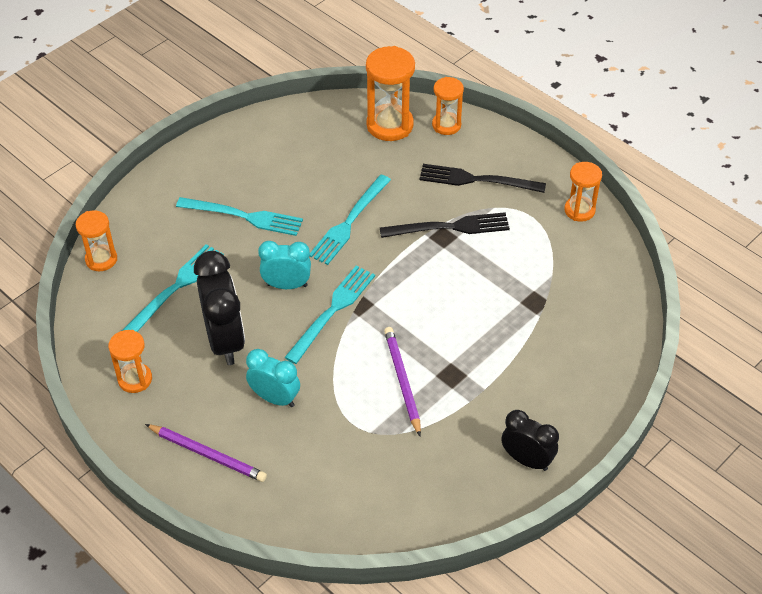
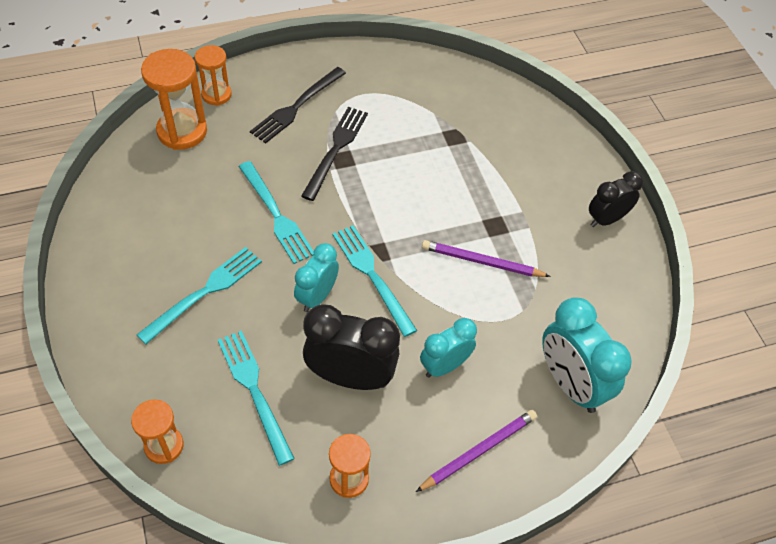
camera: 65 degrees left, 5 degrees up
(314, 497) = (570, 384): none -> turquoise clock
(579, 210) = (379, 63): orange hourglass -> none

